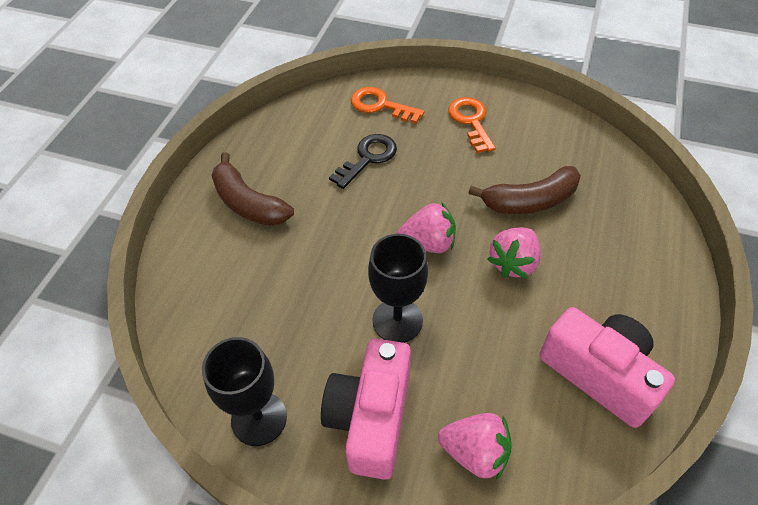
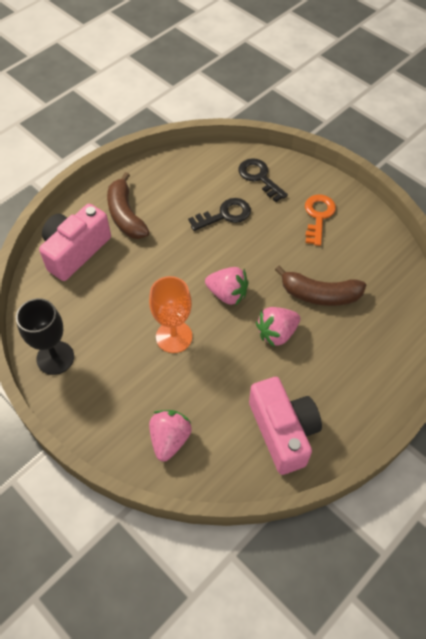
camera: 25 degrees right, 5 degrees up
(371, 418) = (120, 389): pink camera -> pink camera (75, 251)
(381, 105) = (259, 177): orange key -> black key
(397, 320) = (174, 336): black goblet -> orange goblet
(475, 452) = (170, 439): pink strawberry -> pink strawberry turned 120 degrees counterclockwise

